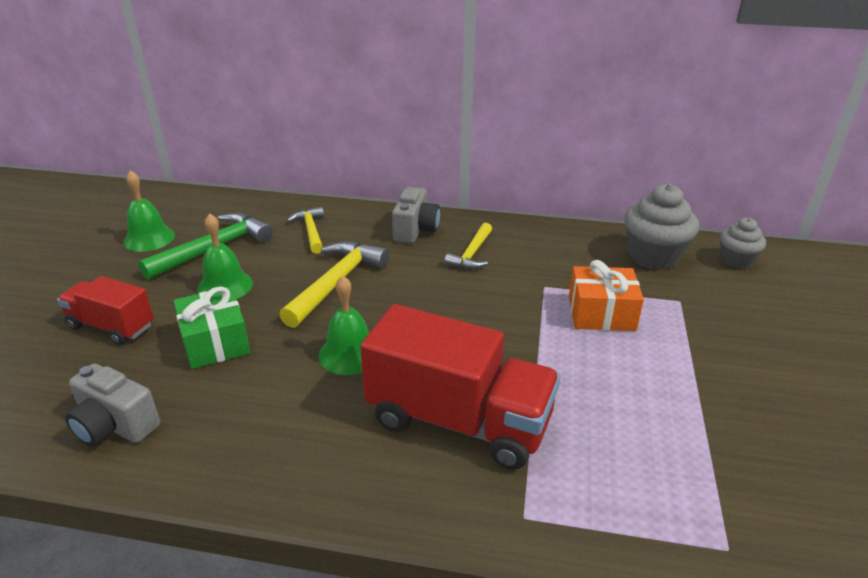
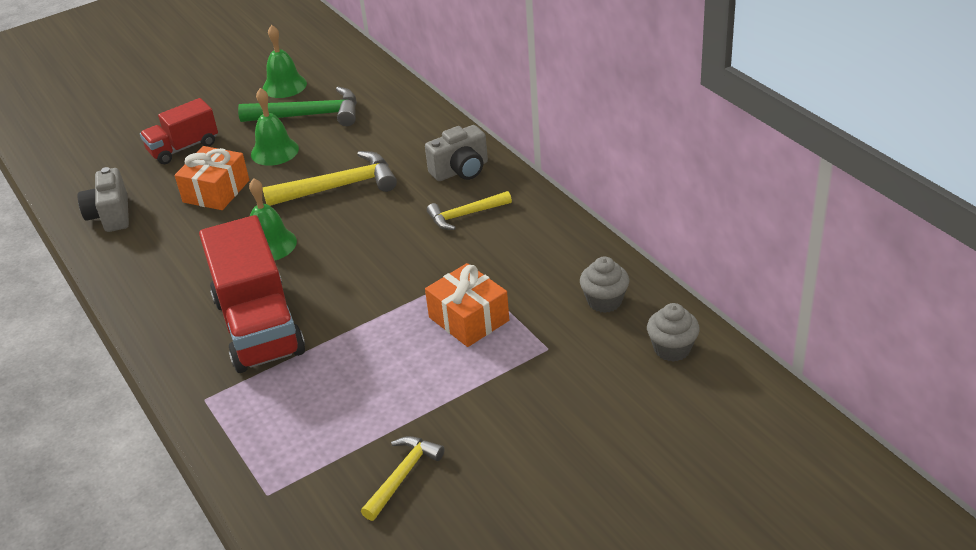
camera: 50 degrees right, 5 degrees up
(112, 326) = (183, 148): red truck -> red truck turned 105 degrees counterclockwise
(215, 342) = (216, 191): green gift -> orange gift
(311, 231) = (388, 132): yellow hammer -> yellow hammer (403, 476)
(653, 256) = (604, 301): grey cupcake -> grey cupcake, size x0.60

